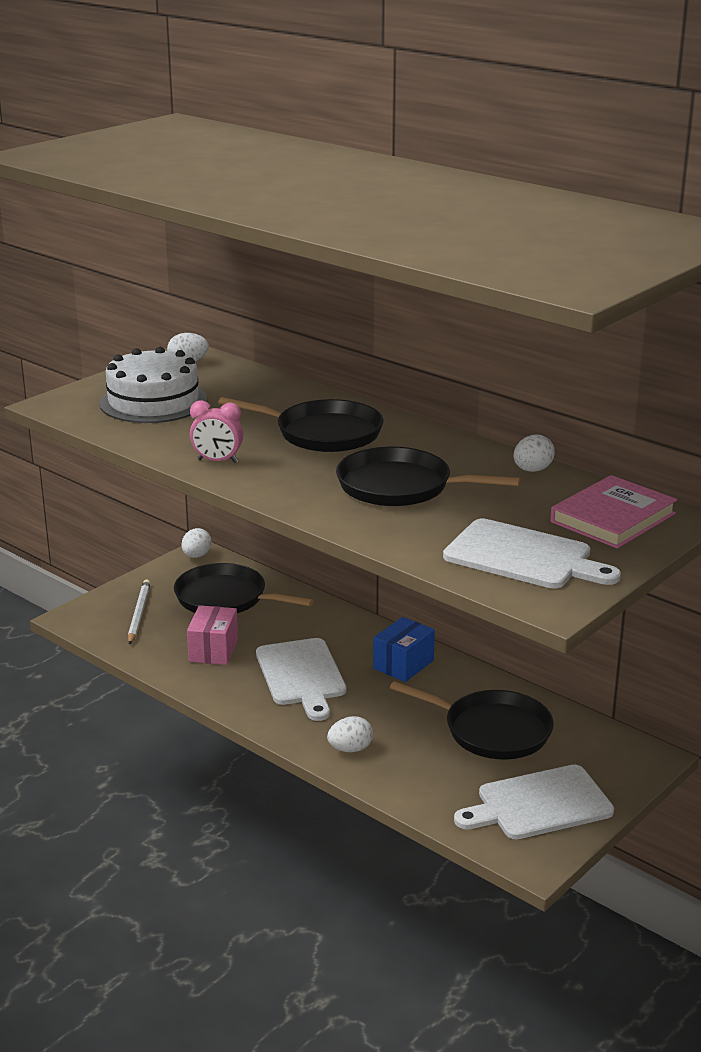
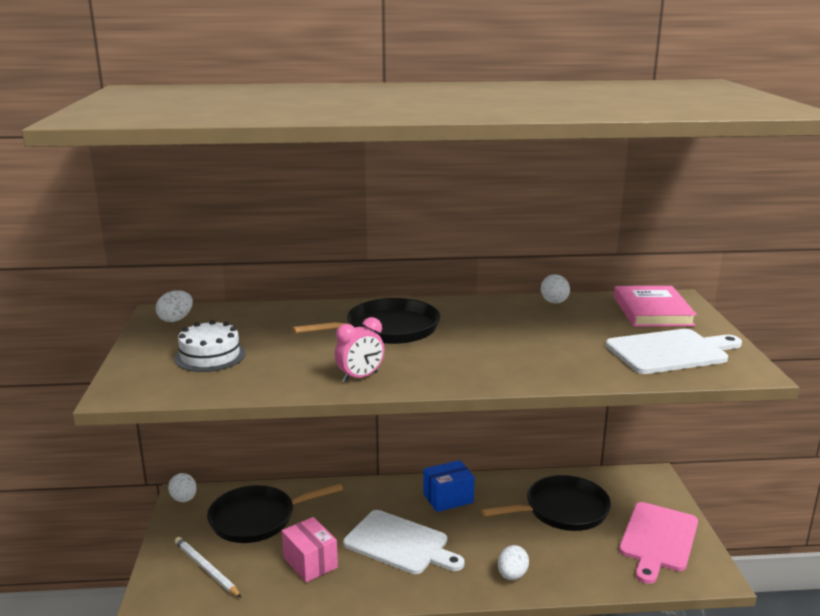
camera: 45 degrees left, 5 degrees down
(153, 401) = (210, 356): white cake -> white cake, size x0.65
(400, 486) = (513, 342): black pan -> none
(403, 664) = (448, 498): blue box -> blue box turned 75 degrees clockwise
(539, 804) = (657, 539): white cutting board -> pink cutting board

